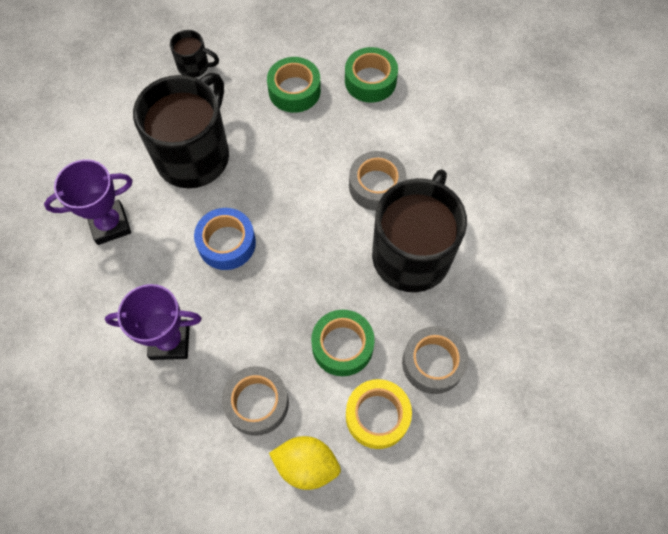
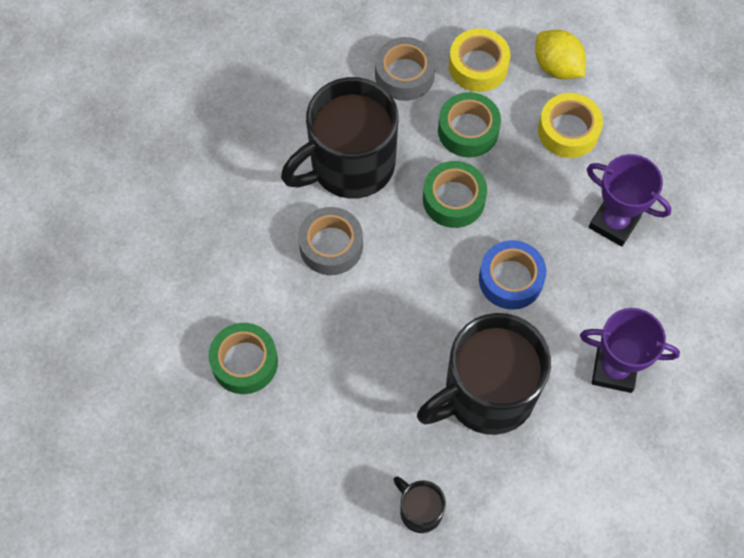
camera: 145 degrees left, 0 degrees up
(257, 403) = (568, 131): grey tape -> yellow tape
(294, 90) = (332, 403): green tape -> green tape (453, 199)

